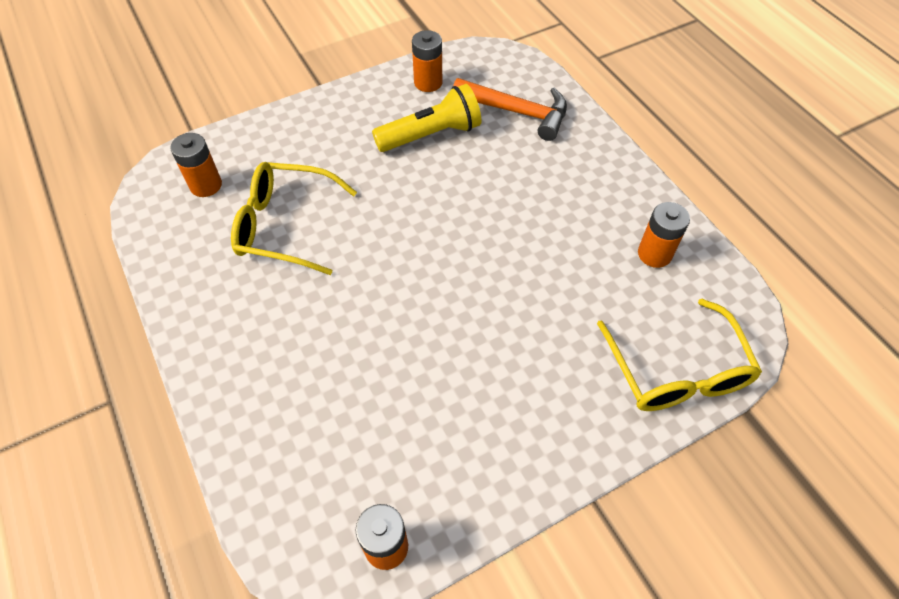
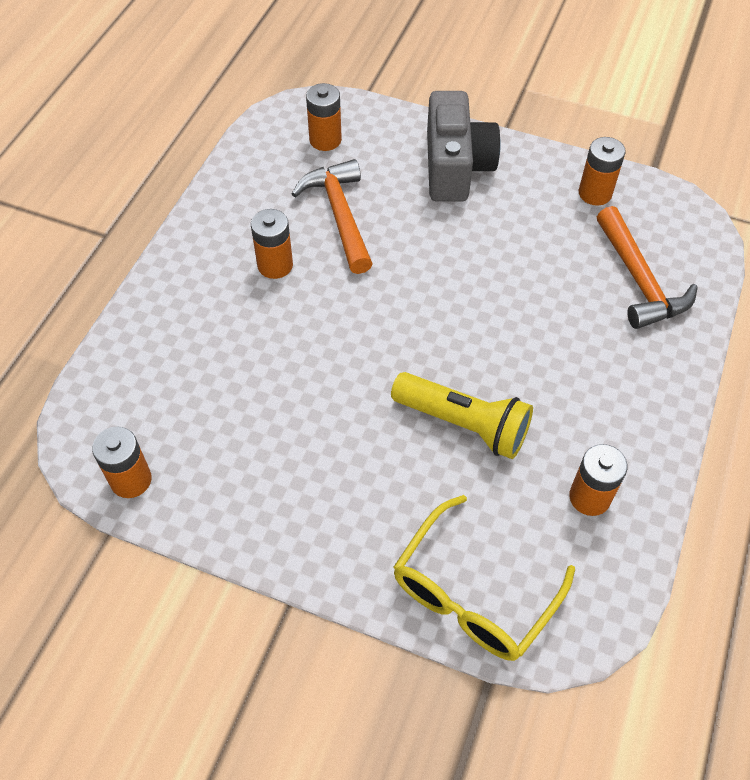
camera: 50 degrees right, 0 degrees up
(285, 298) = (275, 265): none -> orange battery
(286, 225) = (340, 215): yellow glasses -> orange hammer
(323, 132) = (455, 167): none -> grey camera
(431, 135) = (537, 238): yellow flashlight -> yellow flashlight (463, 424)

